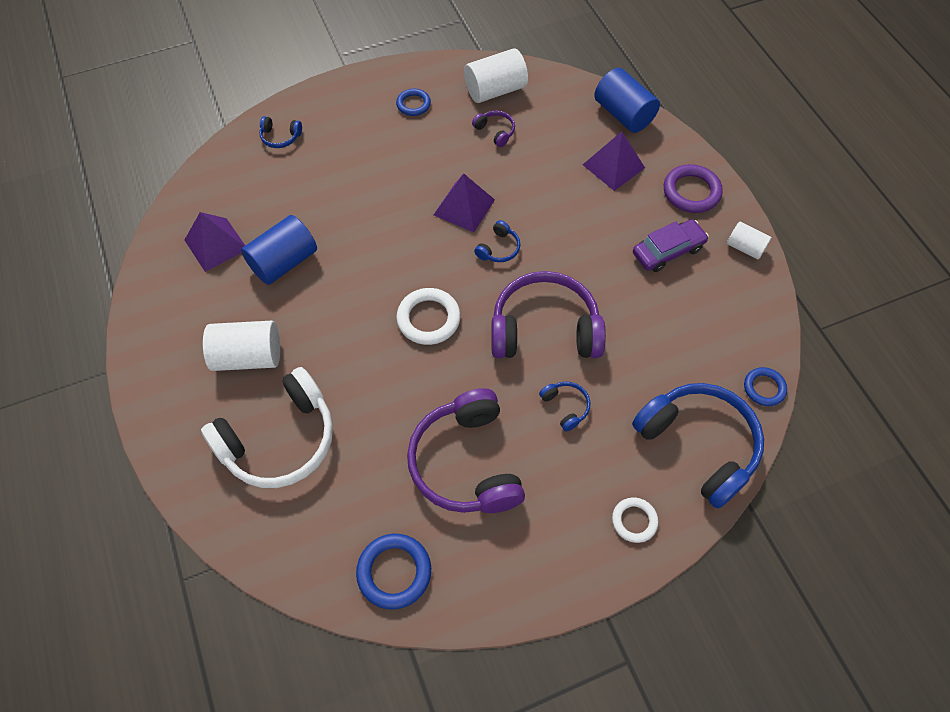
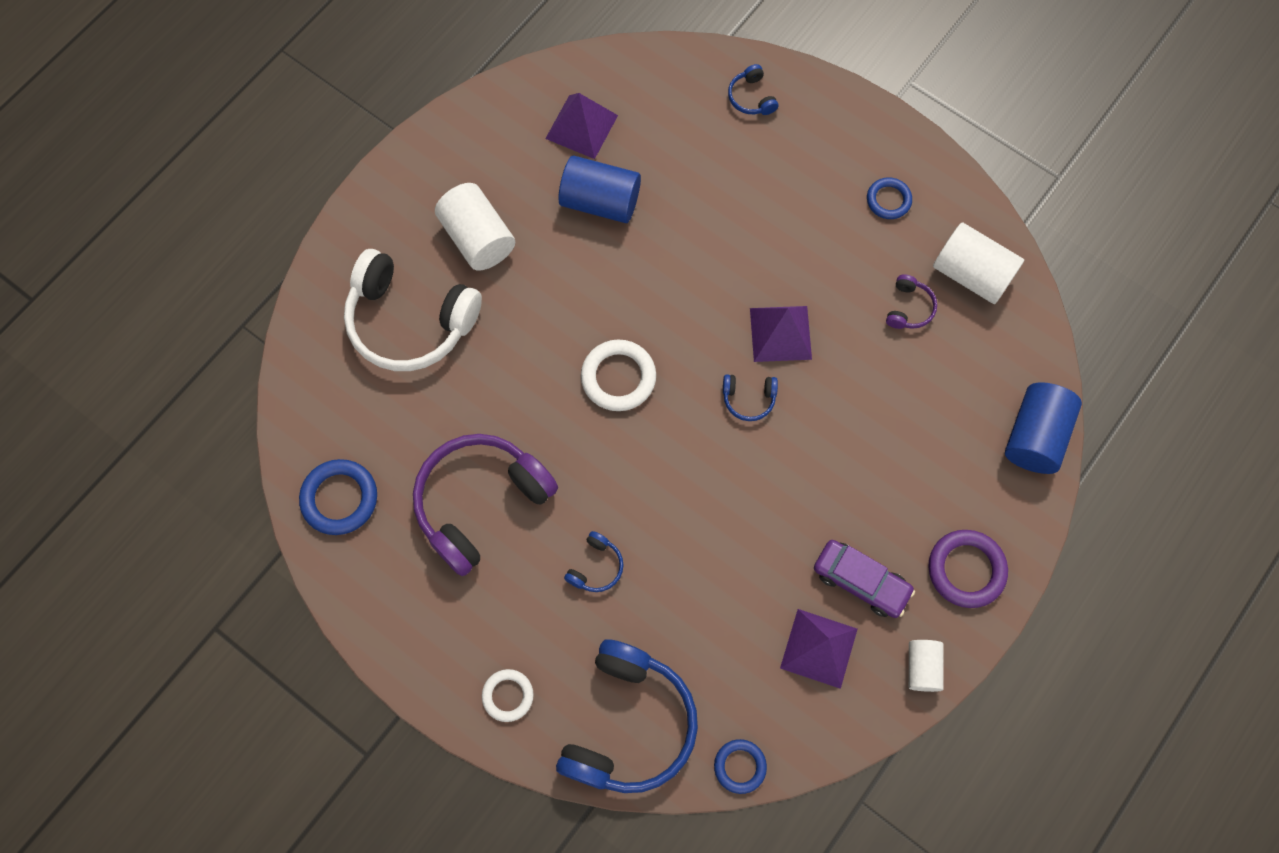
camera: 60 degrees right, 10 degrees up
(544, 329) = (676, 498): purple headphones -> none
(613, 166) = (945, 463): purple pyramid -> purple pyramid (818, 648)

